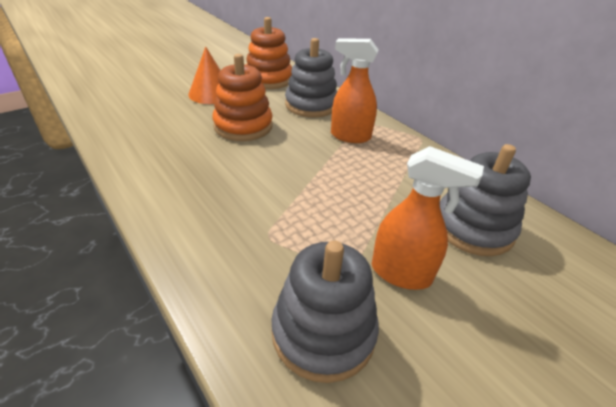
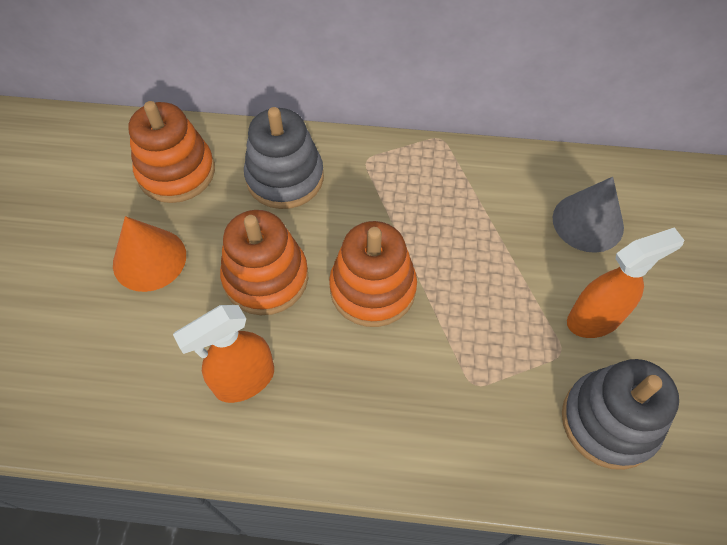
camera: 45 degrees left, 20 degrees up
(284, 162) = (372, 289): none -> orange stacking toy
(350, 136) = (381, 194): orange spray bottle -> orange spray bottle (244, 380)
(473, 228) = (588, 222): grey stacking toy -> grey cone

